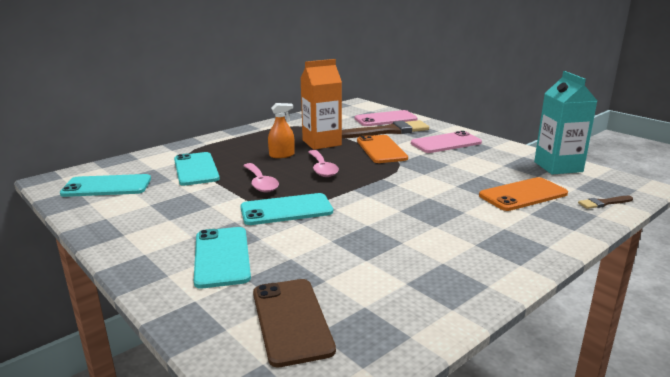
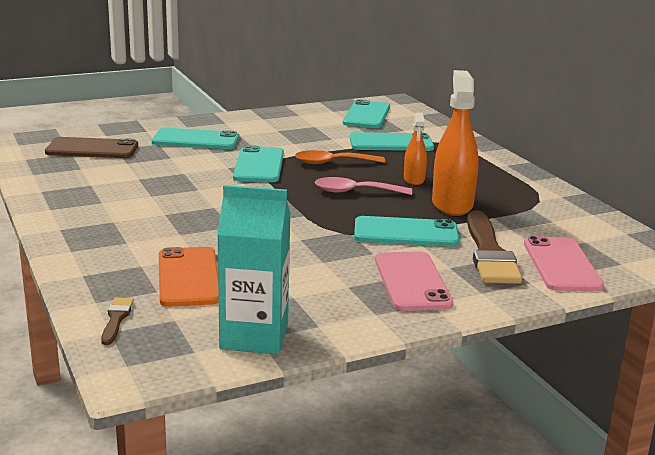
camera: 105 degrees right, 0 degrees up
(260, 183) = (332, 163): pink spoon -> orange spoon
(321, 143) = (452, 204): orange carton -> orange spray bottle
(381, 149) = (406, 233): orange phone -> turquoise phone

